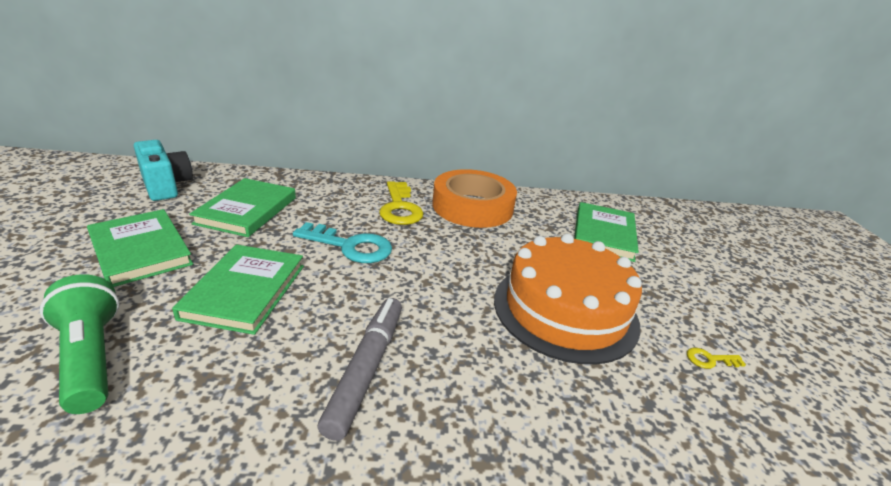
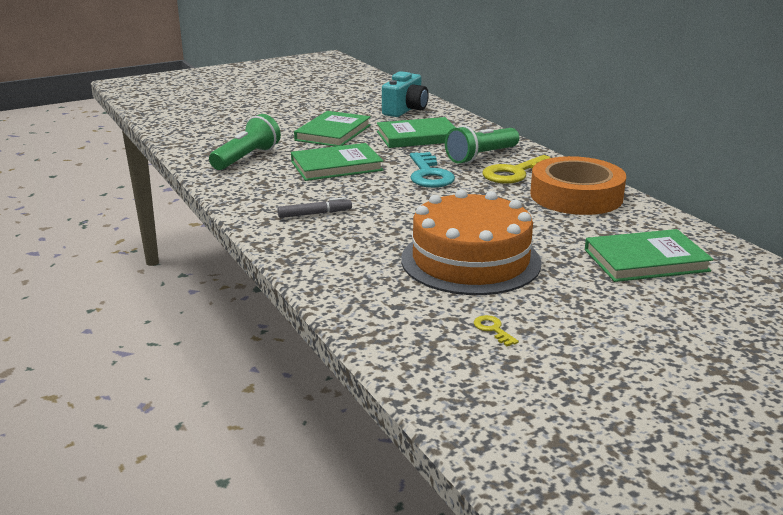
camera: 65 degrees right, 5 degrees down
(344, 205) = (481, 156): none -> green flashlight
(366, 369) = (315, 214): grey marker -> grey marker, size x0.61

